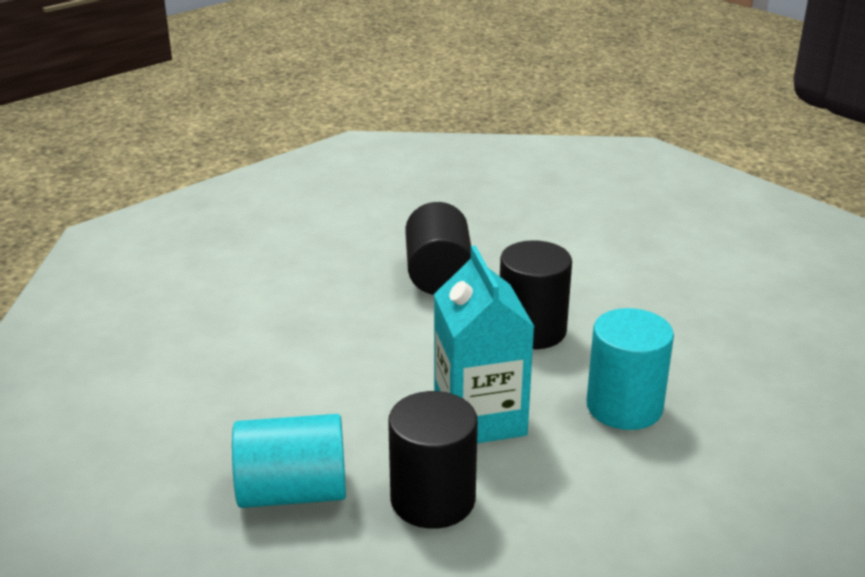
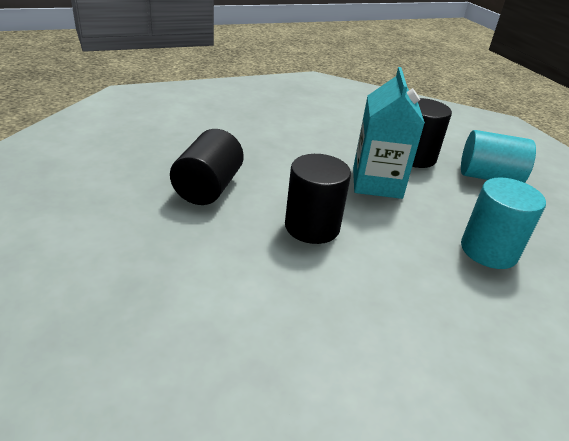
camera: 165 degrees left, 5 degrees up
(438, 275) = (369, 308): black cylinder -> black cylinder (208, 188)
(624, 407) = (287, 167): turquoise cylinder -> turquoise cylinder (488, 250)

